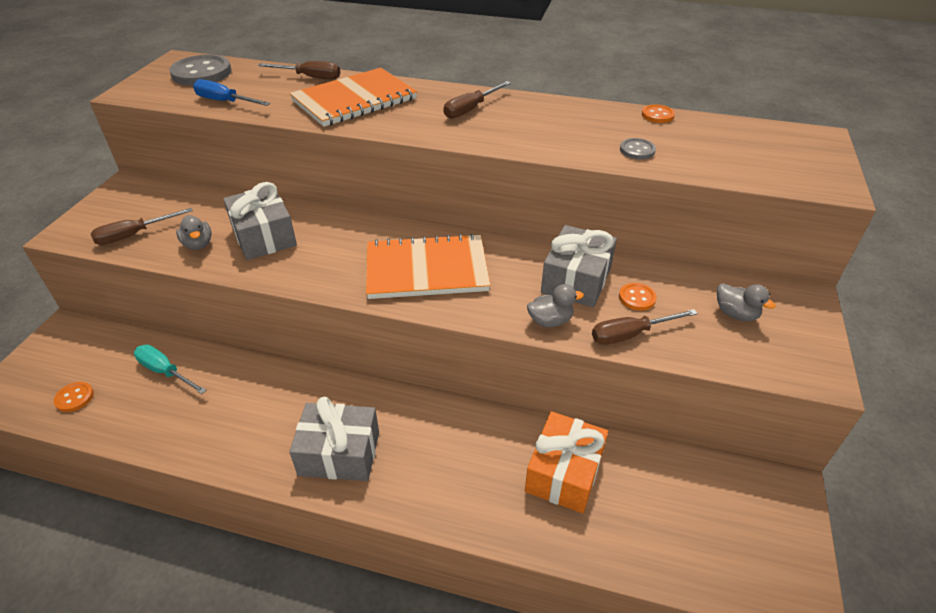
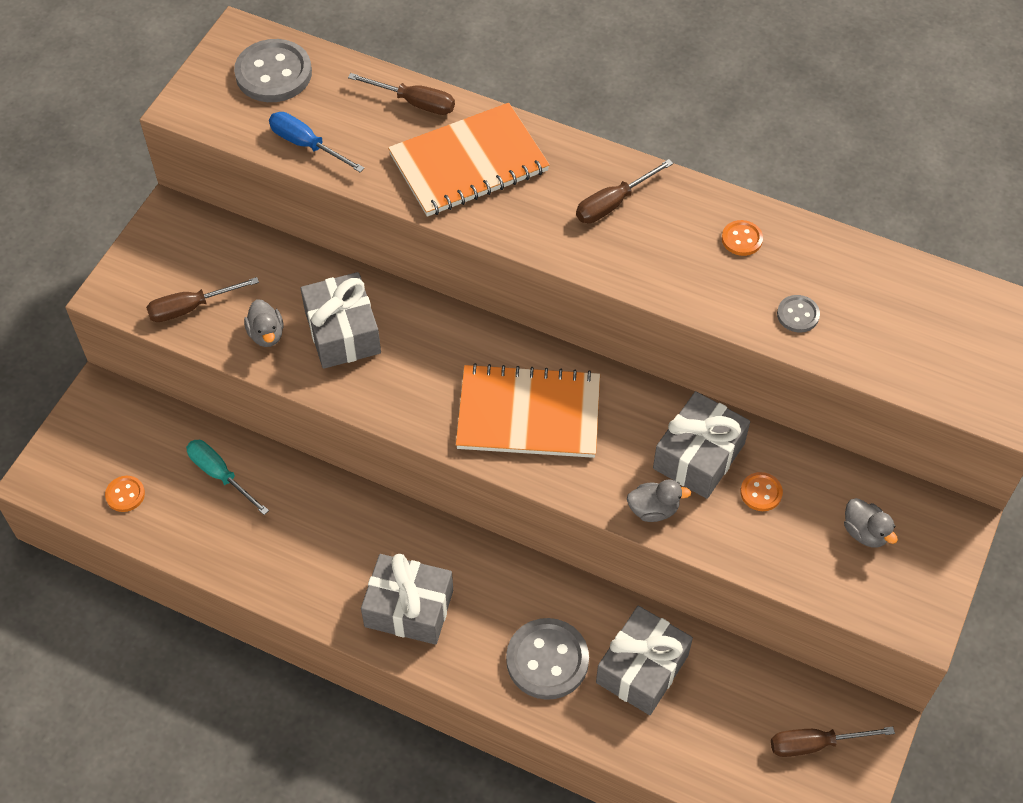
camera: 10 degrees right, 15 degrees up
(475, 479) = (547, 660): none -> grey button
(564, 473) = (642, 669): orange gift -> grey gift
(630, 334) = (736, 541): brown screwdriver -> brown screwdriver (815, 744)
(657, 115) = (849, 249): orange button -> orange button (742, 239)

